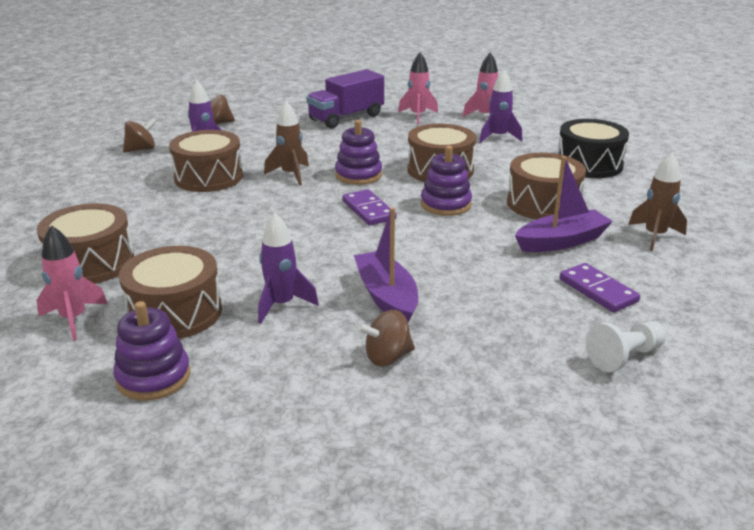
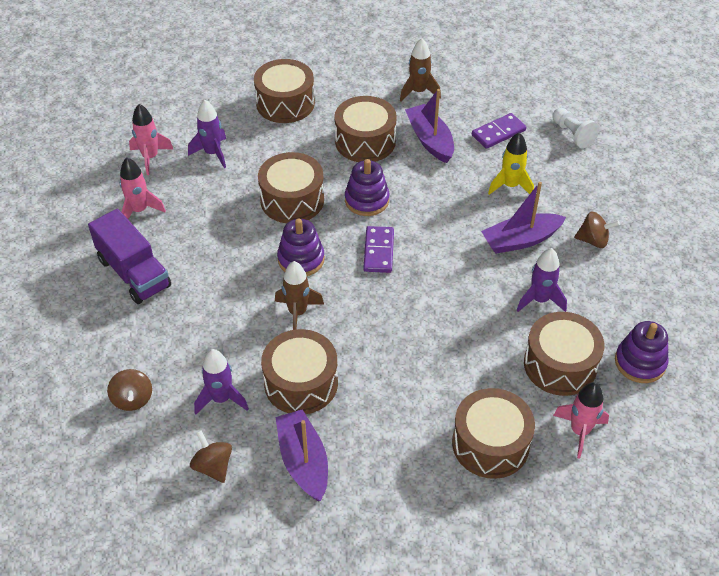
camera: 90 degrees left, 20 degrees up
(126, 179) = (303, 461): none -> purple boat
(368, 210) = (379, 251): purple domino -> purple domino turned 60 degrees counterclockwise
(387, 357) = (593, 240): brown spinning top -> brown spinning top turned 60 degrees counterclockwise
(489, 294) = (510, 186): none -> yellow rocket
(589, 164) = (285, 103): black drum -> brown drum

